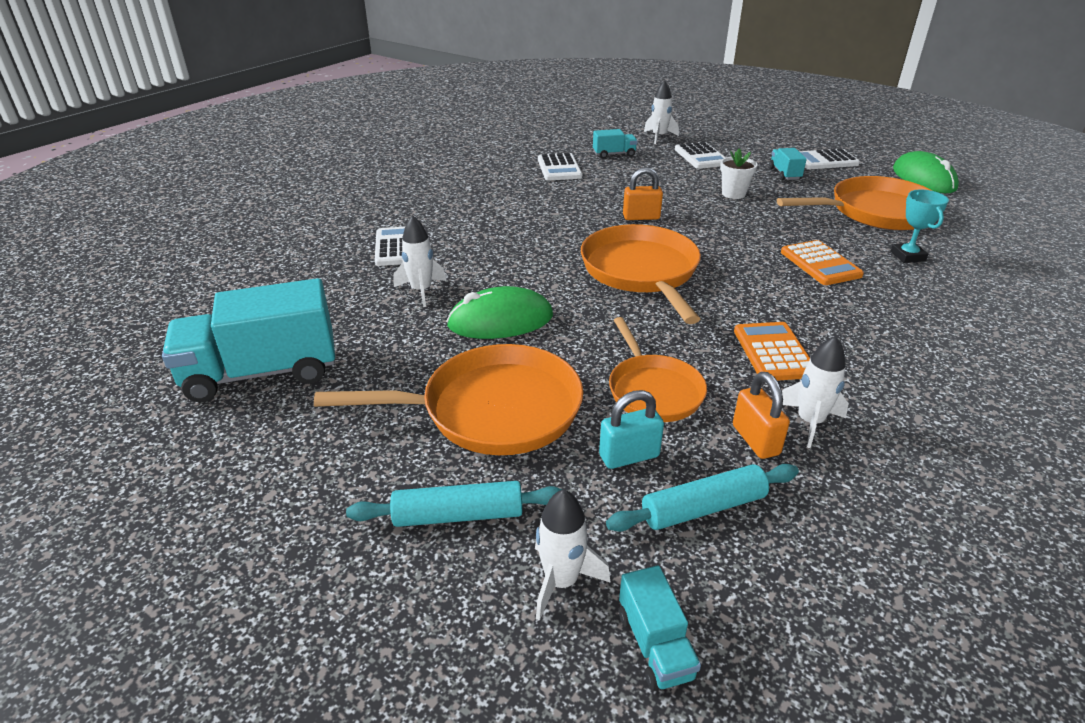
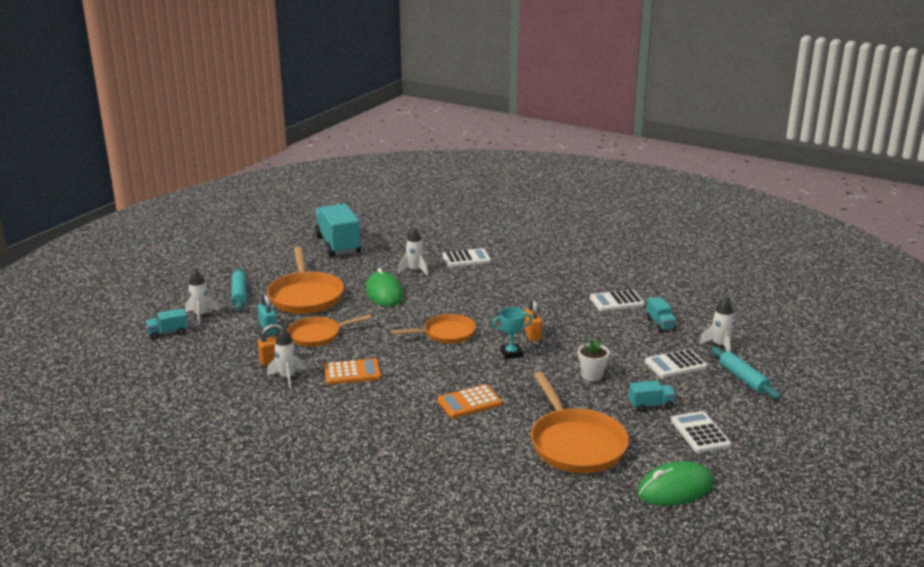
camera: 85 degrees right, 10 degrees down
(641, 272) = (446, 333): orange pan -> orange pan, size x0.63
(703, 508) = (232, 345): turquoise rolling pin -> turquoise rolling pin (743, 379)
(907, 256) = (489, 445): turquoise trophy -> turquoise trophy (511, 353)

